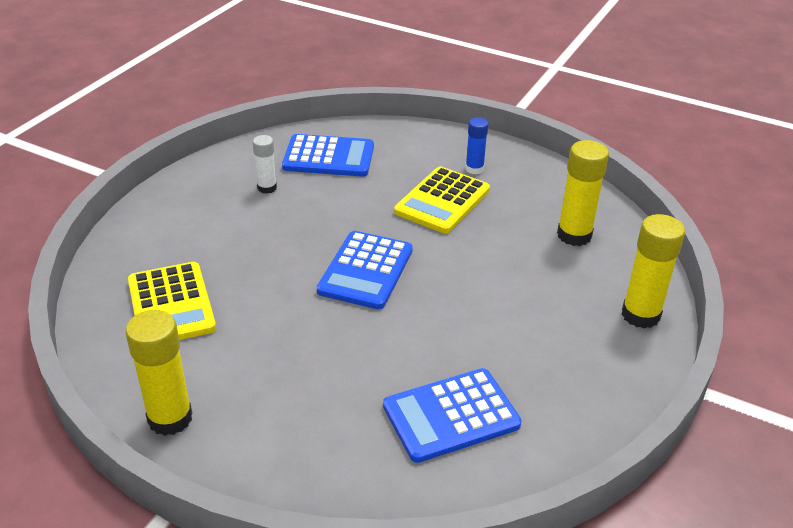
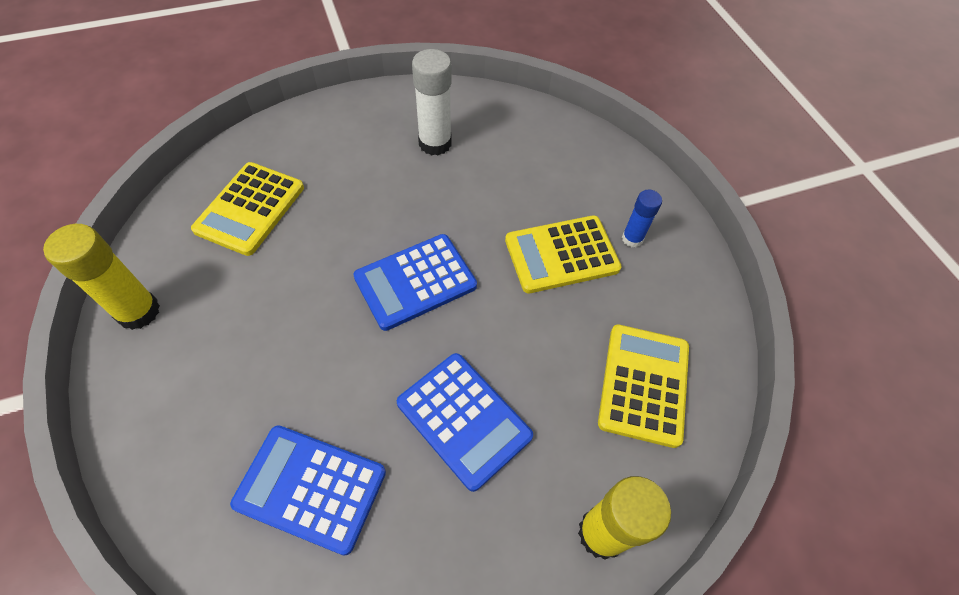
camera: 40 degrees right, 20 degrees up
(267, 188) = (435, 143): white glue stick -> white glue stick, size x1.70
(328, 157) = (517, 143): blue calculator -> blue calculator (464, 419)
(574, 235) = (643, 384): yellow glue stick -> yellow calculator

